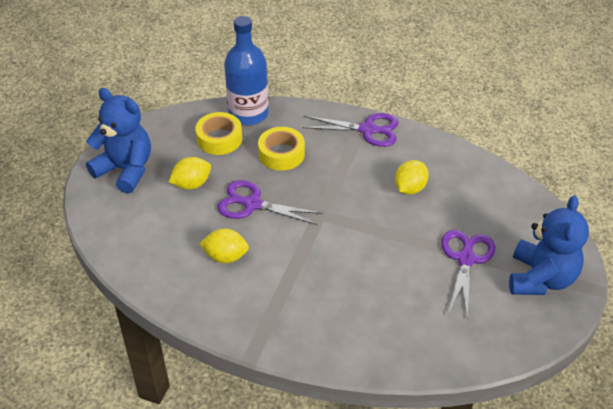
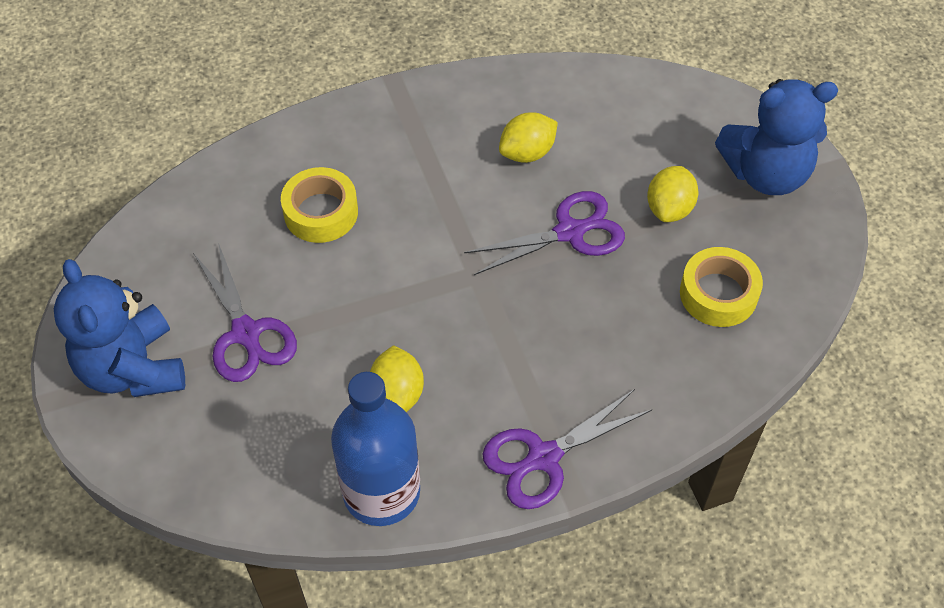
camera: 140 degrees right, 10 degrees up
(248, 113) = (732, 362): blue bottle -> blue bottle (381, 492)
(281, 154) = (615, 328): yellow tape -> yellow tape (321, 212)

